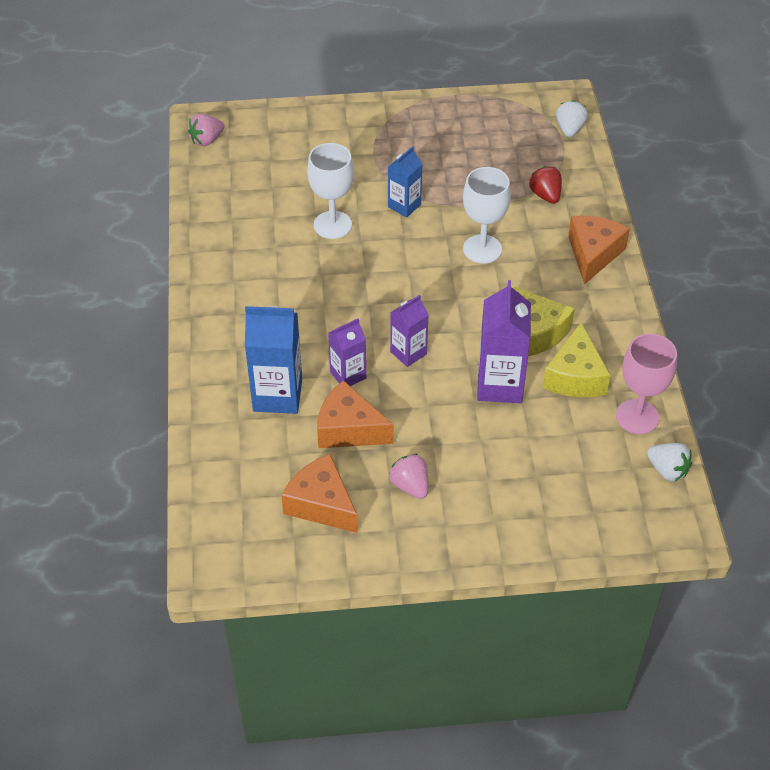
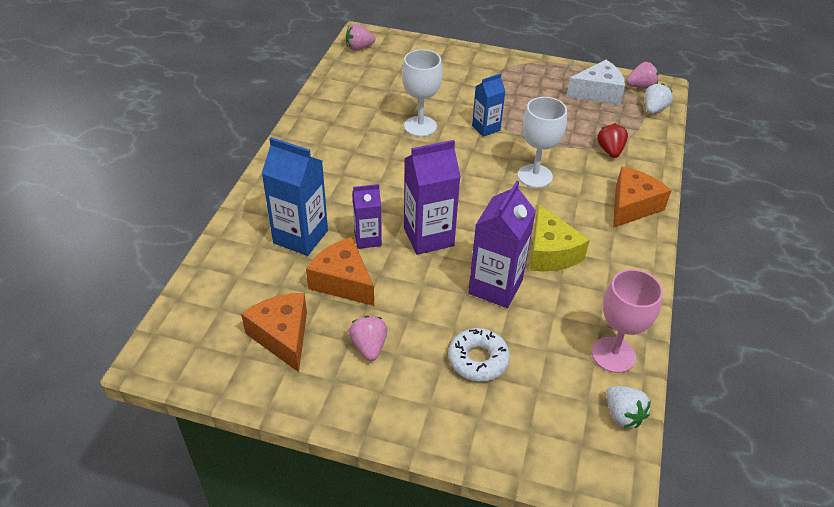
camera: 20 degrees right, 5 degrees down
(408, 353) = (428, 237): purple carton -> purple carton, size x1.66
(503, 125) = (598, 93): none -> white cheese
(518, 463) = (478, 359): none -> white donut
(544, 103) = (640, 87): none -> pink strawberry
(575, 376) = (569, 301): yellow cheese -> none

